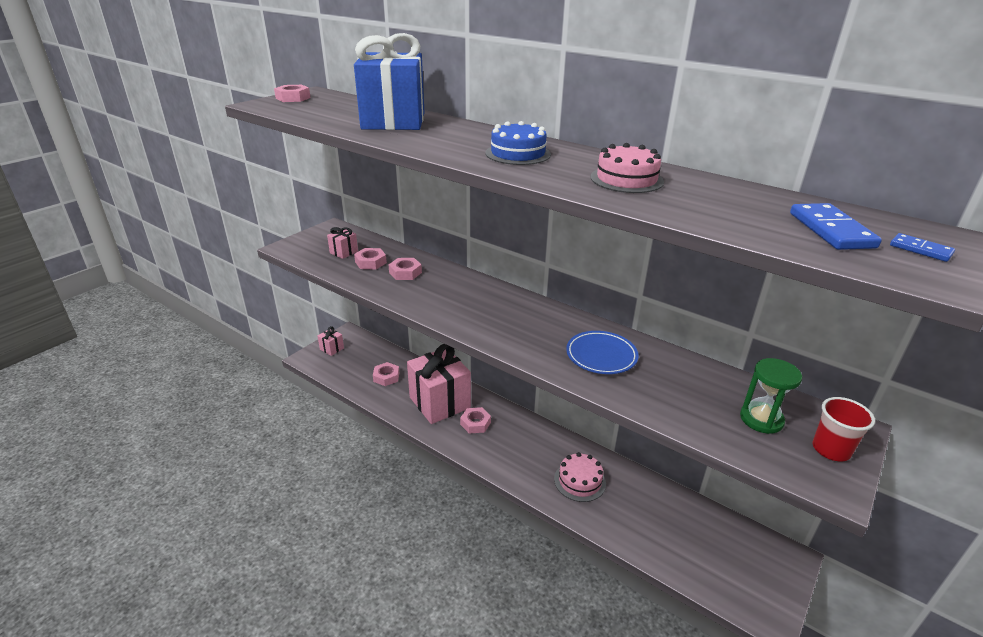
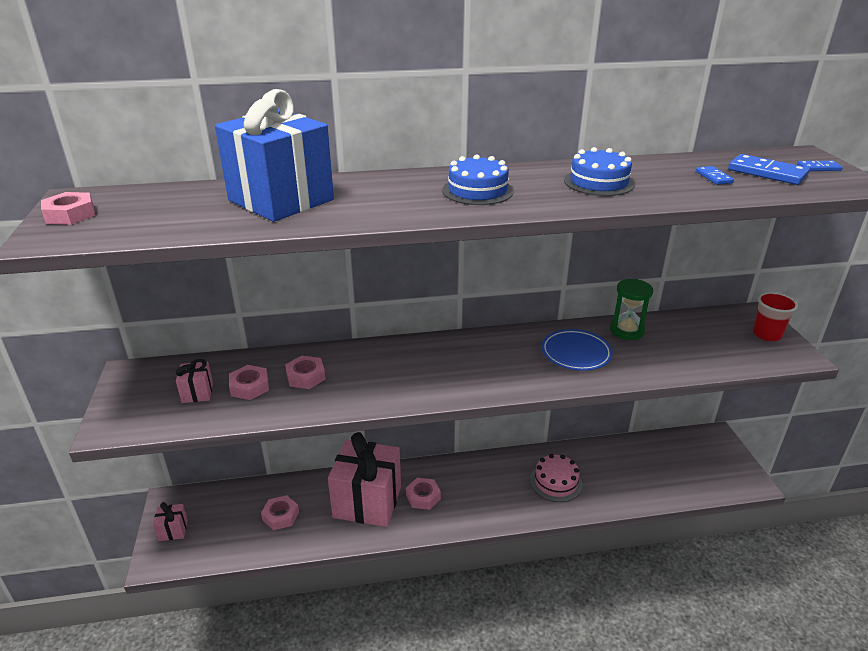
camera: 45 degrees left, 0 degrees up
(626, 179) = (599, 182): pink cake -> blue cake
(753, 212) = (714, 177): none -> blue domino
(761, 419) = (716, 338): green hourglass -> green hourglass (626, 331)

